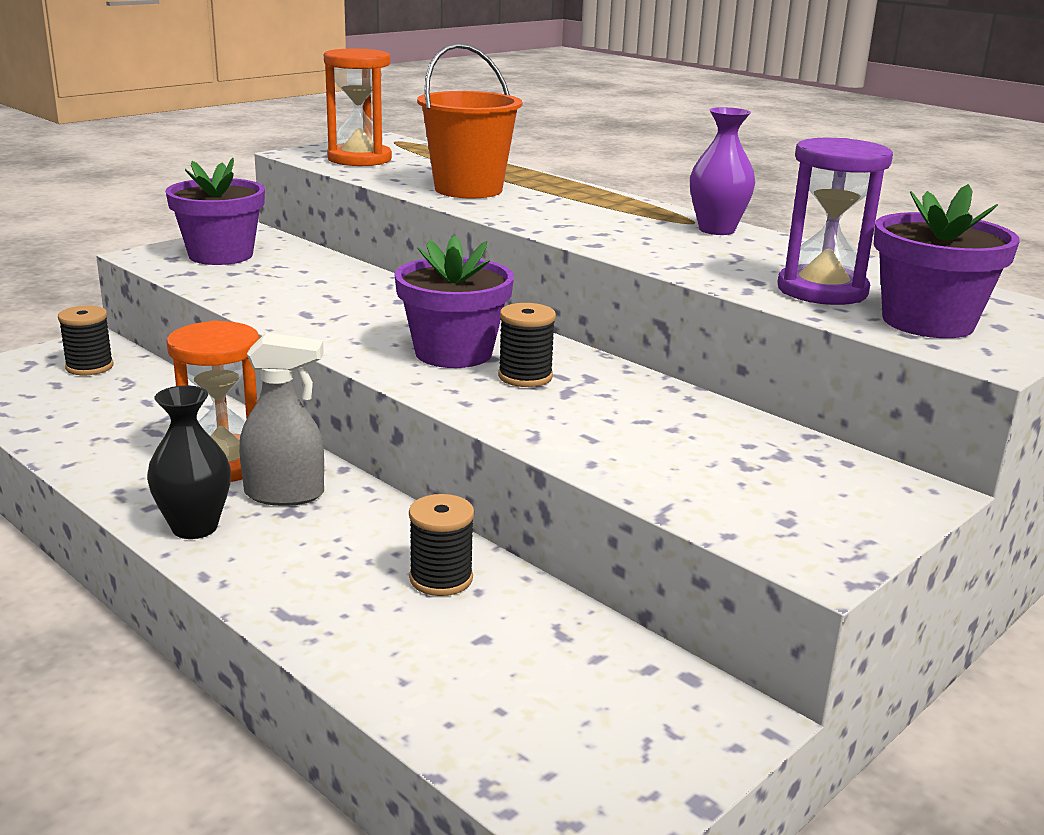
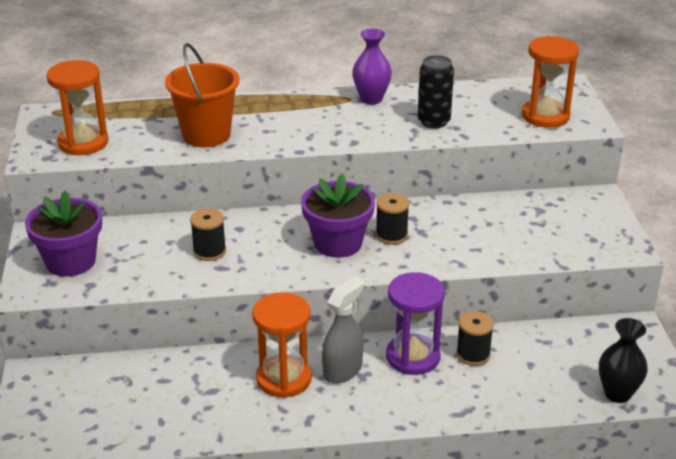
camera: 50 degrees left, 10 degrees up
(89, 367) = (76, 387): black spool -> black spool (209, 251)
(194, 527) = (348, 414): black vase -> black vase (617, 393)
(741, 267) = (433, 121): none -> black can
(822, 290) = (484, 118): purple hourglass -> purple hourglass (412, 357)
(927, 322) = (545, 116): purple flower pot -> orange hourglass

